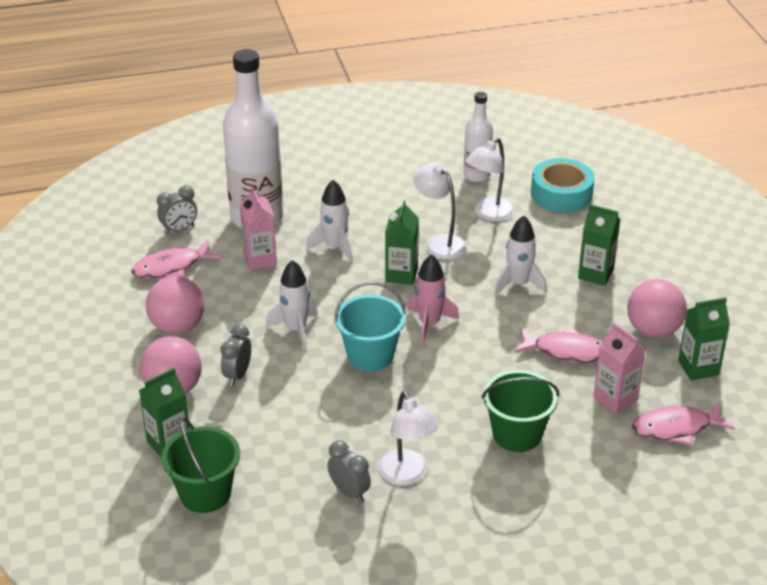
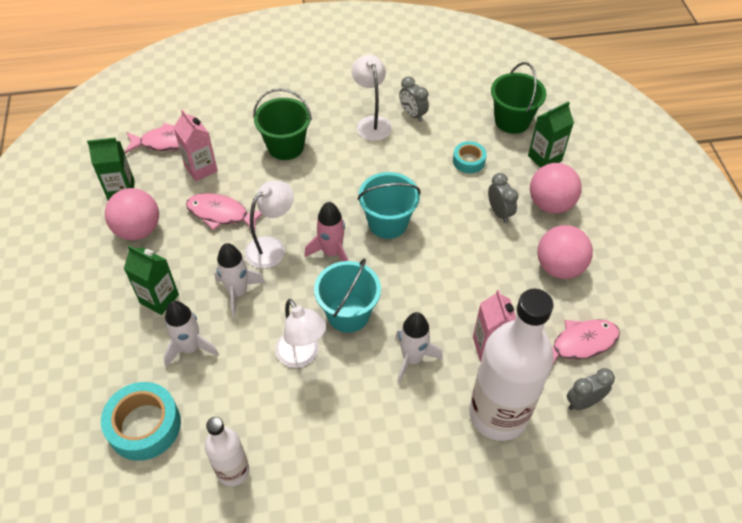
camera: 175 degrees left, 15 degrees up
(237, 375) = (499, 212): grey clock -> grey clock turned 45 degrees counterclockwise
(271, 432) = (468, 161): none -> turquoise tape
(296, 329) = (451, 255): white rocket -> white rocket (190, 347)
(401, 274) = (348, 314): green carton -> turquoise bucket
(488, 214) = (238, 397): white lamp -> white lamp (272, 247)

